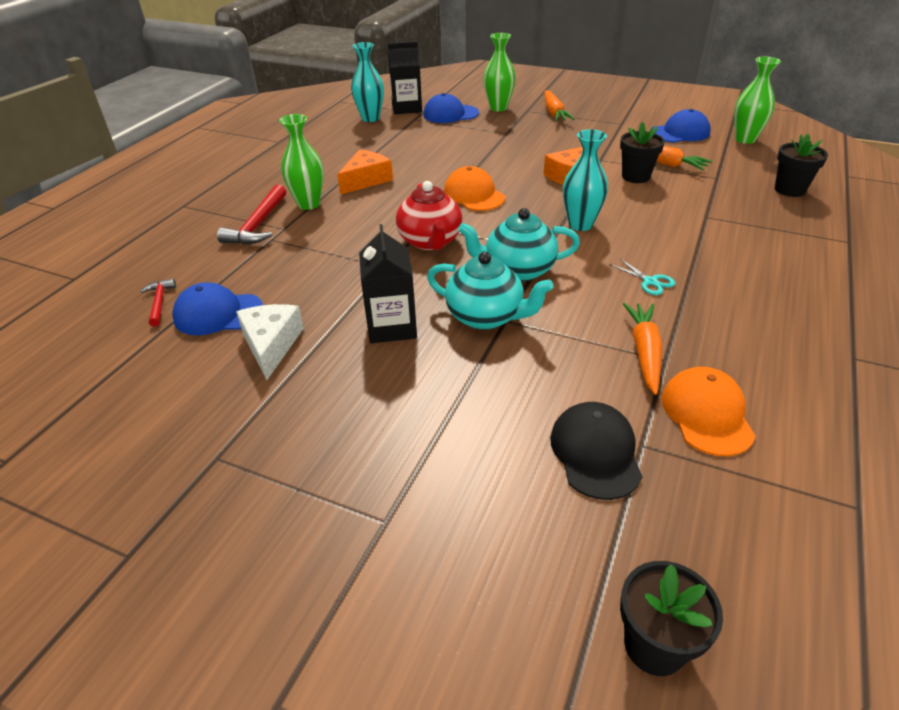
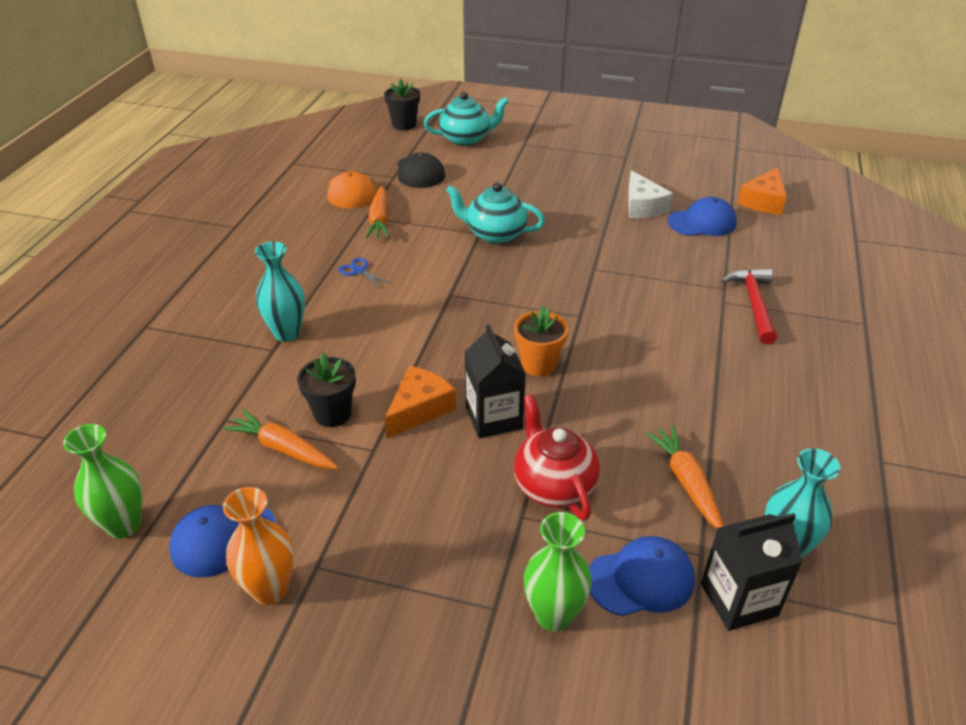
camera: 170 degrees right, 0 degrees up
(159, 302) = (757, 227): red hammer -> none
(309, 204) = (724, 336): green vase -> none
(366, 180) = (684, 381): orange cheese -> orange cheese (763, 201)
(391, 326) = (564, 223): black carton -> black carton (494, 418)
(430, 241) = (564, 297): red teapot -> red teapot (553, 485)
(474, 195) = (538, 365): orange cap -> orange flower pot
(518, 270) = (474, 273): turquoise teapot -> turquoise teapot (466, 139)
(554, 113) = (440, 601): orange carrot -> orange carrot (686, 482)
(580, 224) = (413, 328): turquoise vase -> turquoise vase (287, 333)
(643, 118) = (270, 589): none -> orange vase
(650, 281) = (359, 271): turquoise scissors -> blue scissors
(789, 190) = (146, 402): black flower pot -> none

